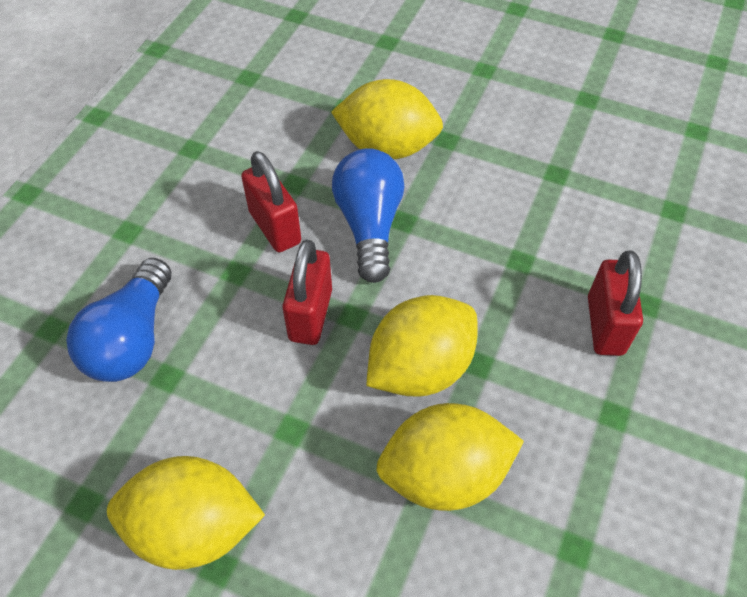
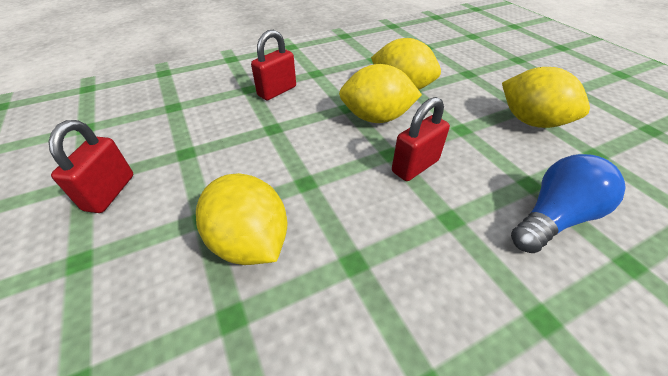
camera: 140 degrees left, 10 degrees down
(275, 227) = (399, 233): red padlock -> red padlock (110, 192)
(369, 225) = (330, 192): blue light bulb -> none

